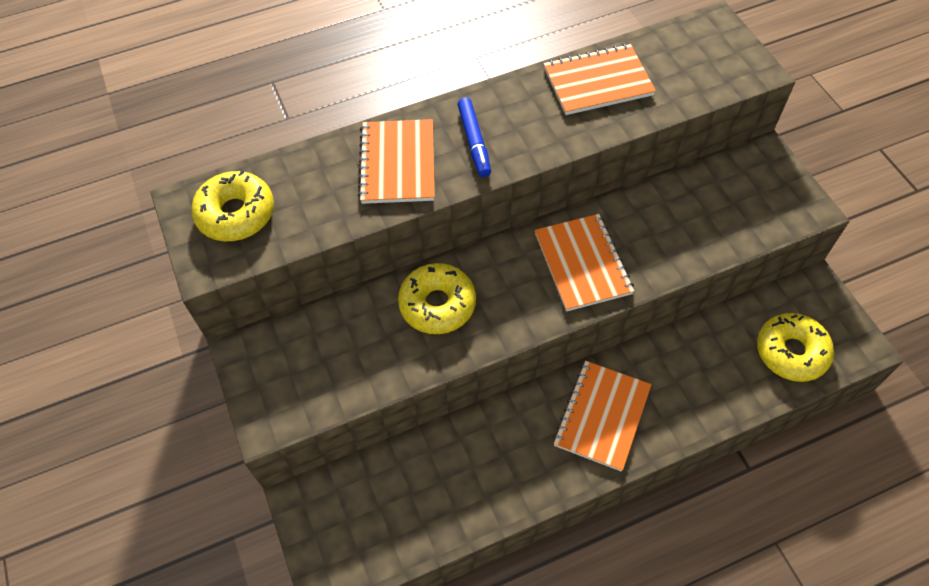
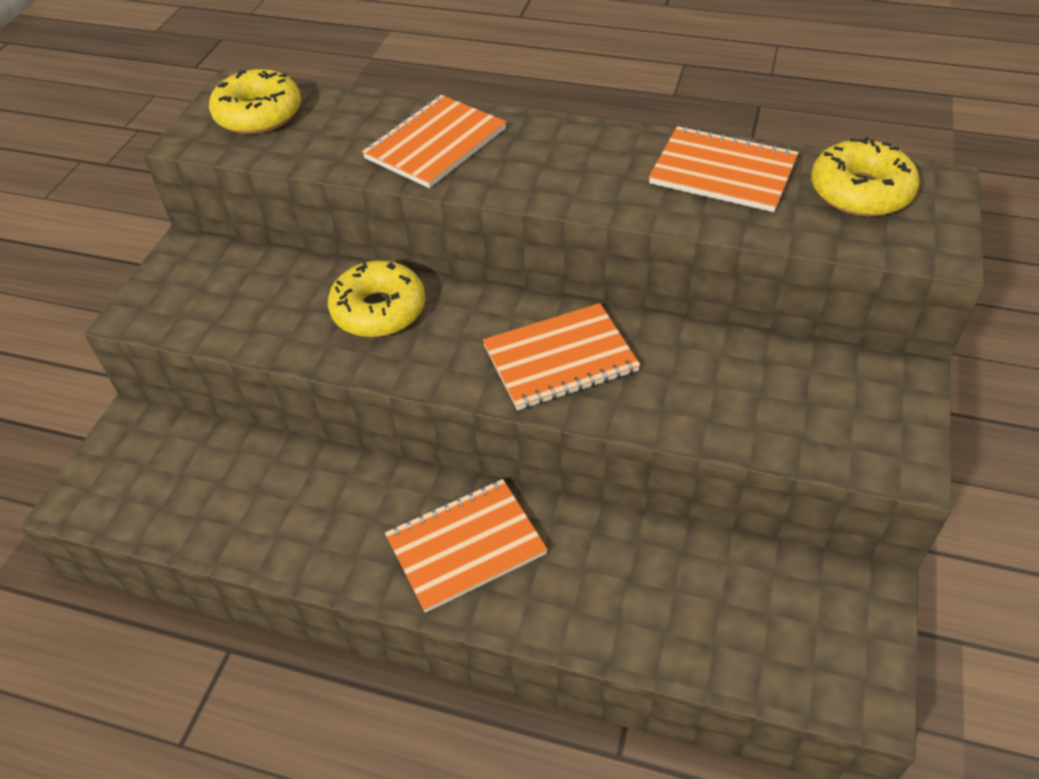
camera: 40 degrees right, 10 degrees down
(474, 142) = (528, 162): blue marker -> none
(582, 263) = (560, 359): orange notebook -> orange notebook turned 45 degrees clockwise
(791, 352) = (759, 637): yellow donut -> yellow donut (860, 192)

